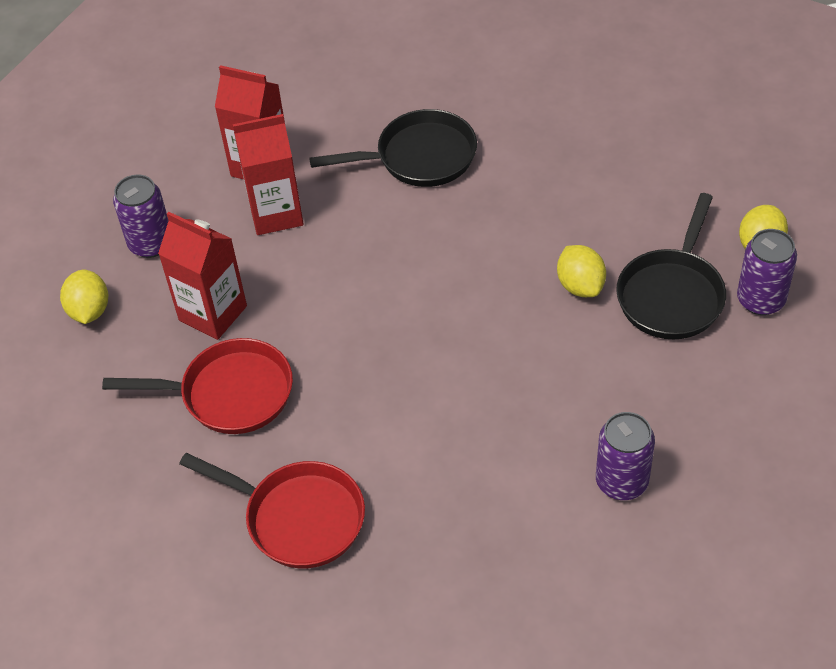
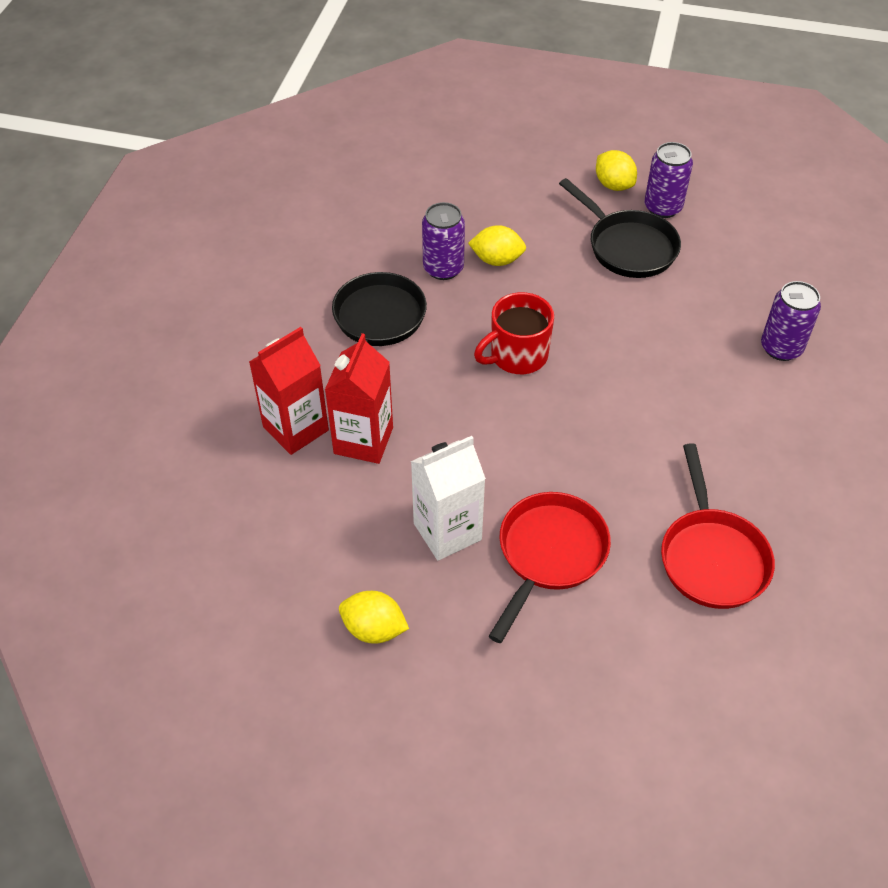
camera: 65 degrees left, 0 degrees up
(151, 243) = (326, 547): purple can -> purple can (443, 268)
(213, 313) = (447, 531): red carton -> white carton
(298, 518) = (711, 557): red pan -> red pan turned 120 degrees clockwise
(450, 272) = (517, 355): none -> red mug
(580, 285) = (585, 289): yellow lemon -> yellow lemon (497, 260)

